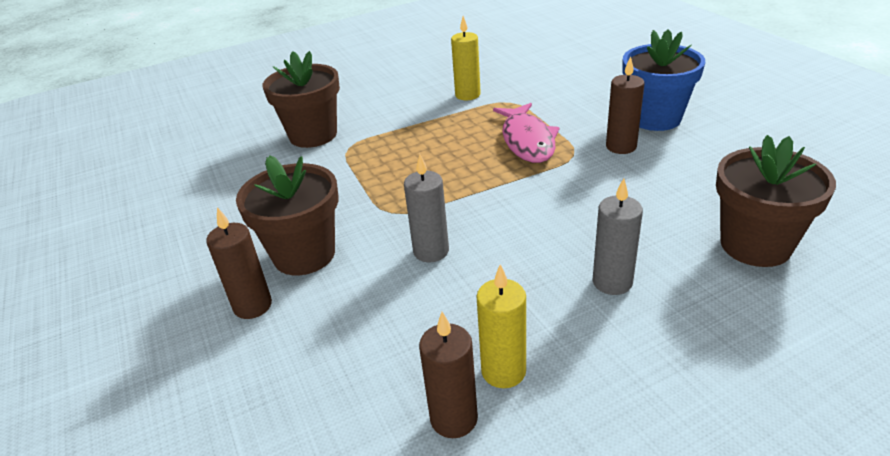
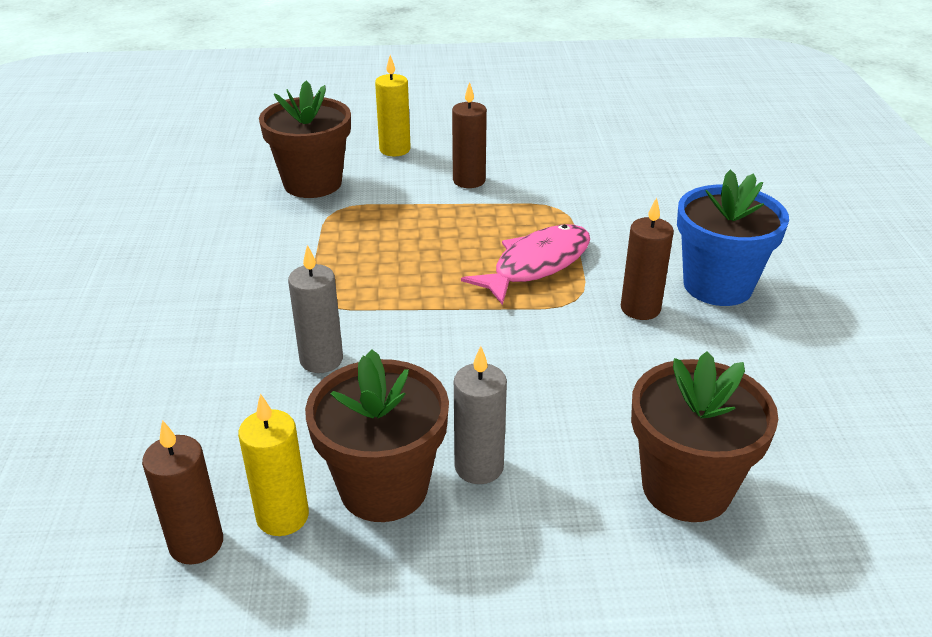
camera: 20 degrees right, 0 degrees up
(253, 306) = (110, 354): brown candle -> brown candle (469, 180)
(304, 254) = (198, 318): brown flower pot -> brown flower pot (384, 487)
(467, 95) = (519, 185): yellow candle -> yellow candle (395, 149)
(527, 141) = (536, 265): pink fish -> pink fish turned 150 degrees counterclockwise

